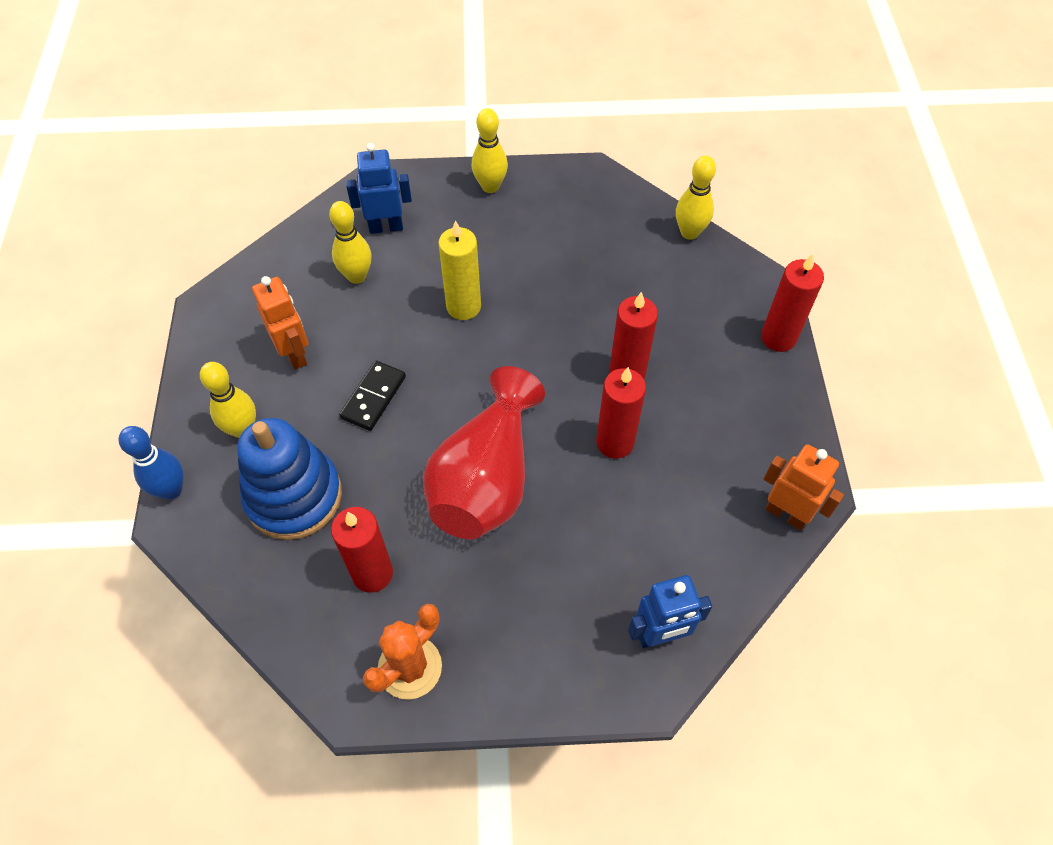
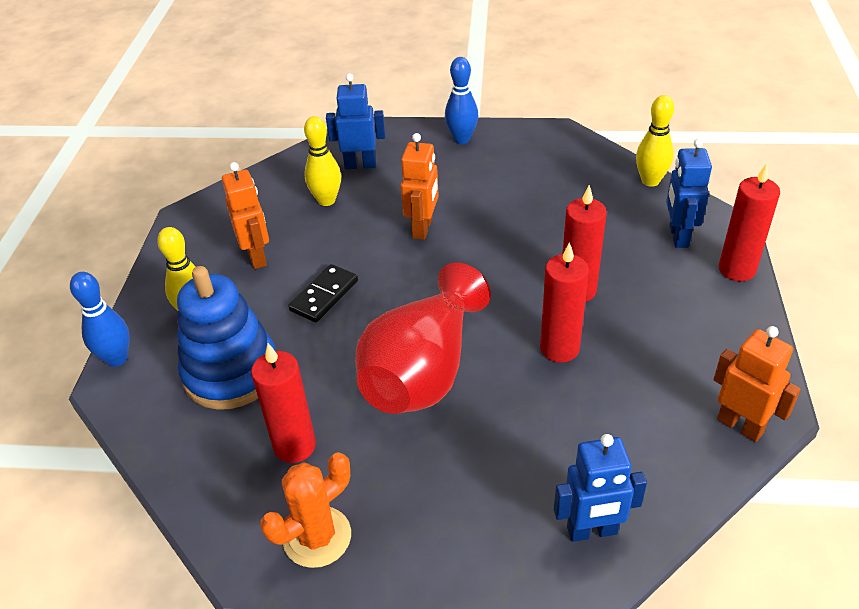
camera: 10 degrees right, 15 degrees down
(463, 307) = (423, 228): yellow candle -> orange robot
(490, 186) = (462, 139): yellow bowling pin -> blue bowling pin
(720, 301) = (678, 236): none -> blue robot

